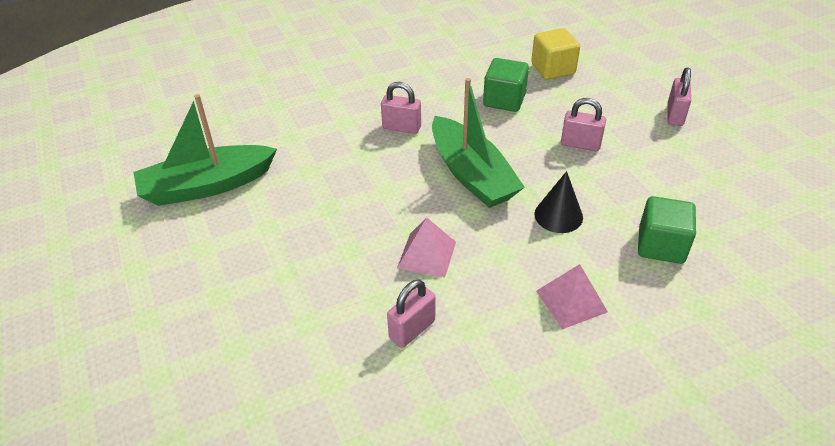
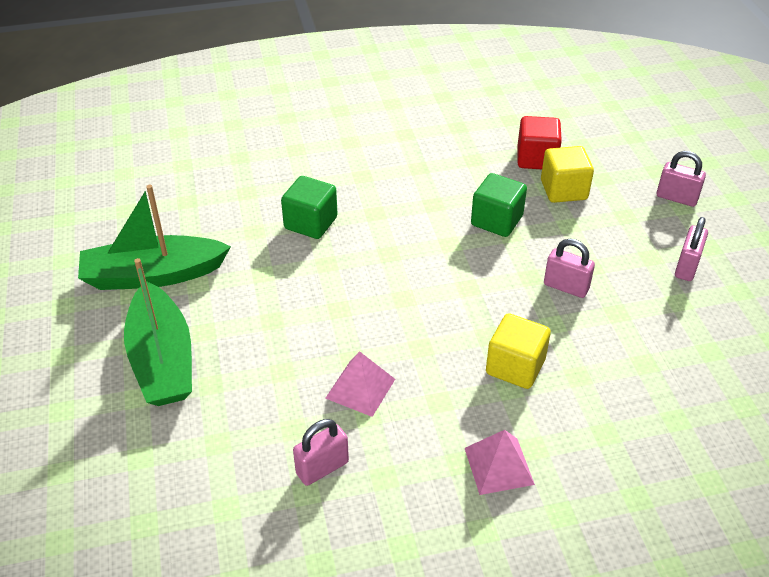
camera: 10 degrees right, 0 degrees up
(401, 127) = (374, 238): pink padlock -> pink padlock (676, 198)
(472, 174) = (434, 304): green boat -> green boat (162, 359)
(522, 47) = (536, 158): none -> red cube
(558, 215) = (515, 367): black cone -> yellow cube
(661, 245) = (618, 419): green cube -> green cube (311, 223)

